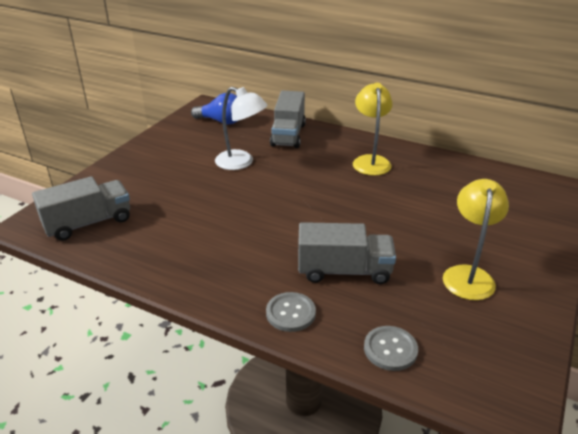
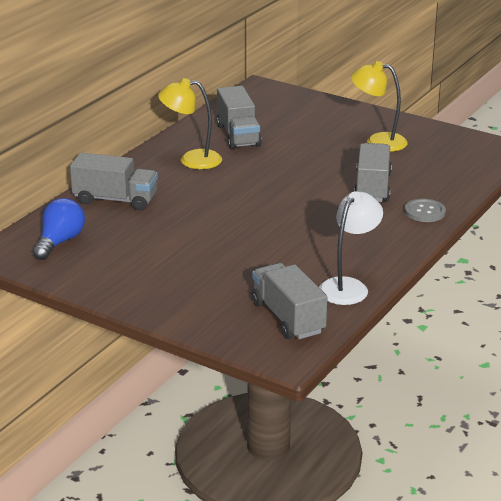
camera: 85 degrees left, 5 degrees down
(241, 162) = (175, 229): white lamp -> white lamp (348, 286)
(390, 349) = (459, 178): grey button -> none
(434, 181) = (238, 135): none -> grey truck

